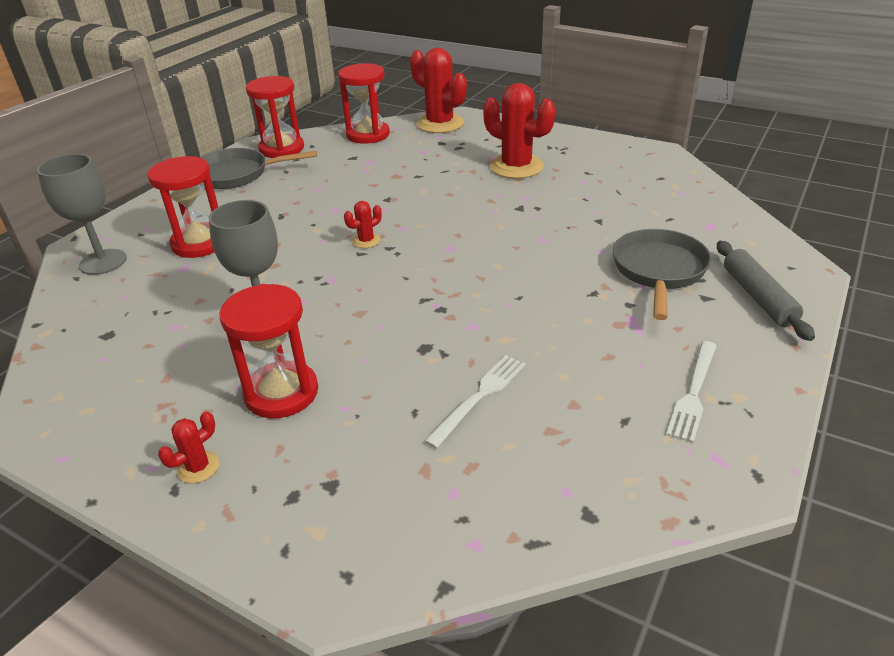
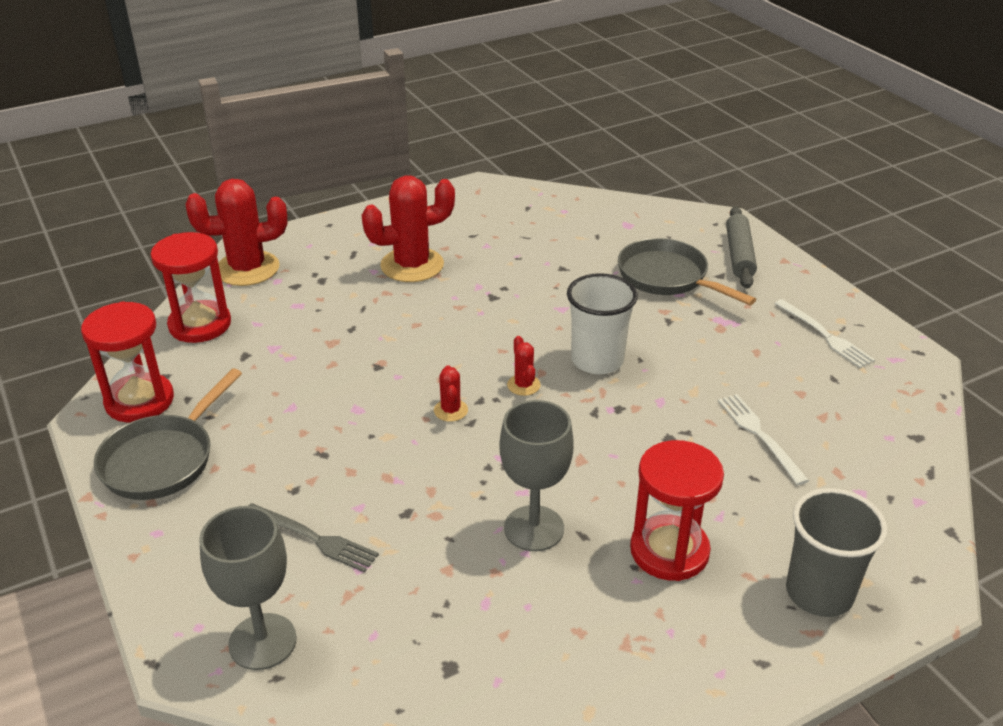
camera: 60 degrees left, 0 degrees up
(198, 467) = (741, 638): red cactus -> red cactus (523, 385)
(200, 243) = (313, 538): red hourglass -> grey fork
(282, 502) = (819, 593): none -> grey cup
(493, 278) = (597, 360): none -> white cup
(758, 297) = (739, 255): grey rolling pin -> grey rolling pin turned 75 degrees clockwise

